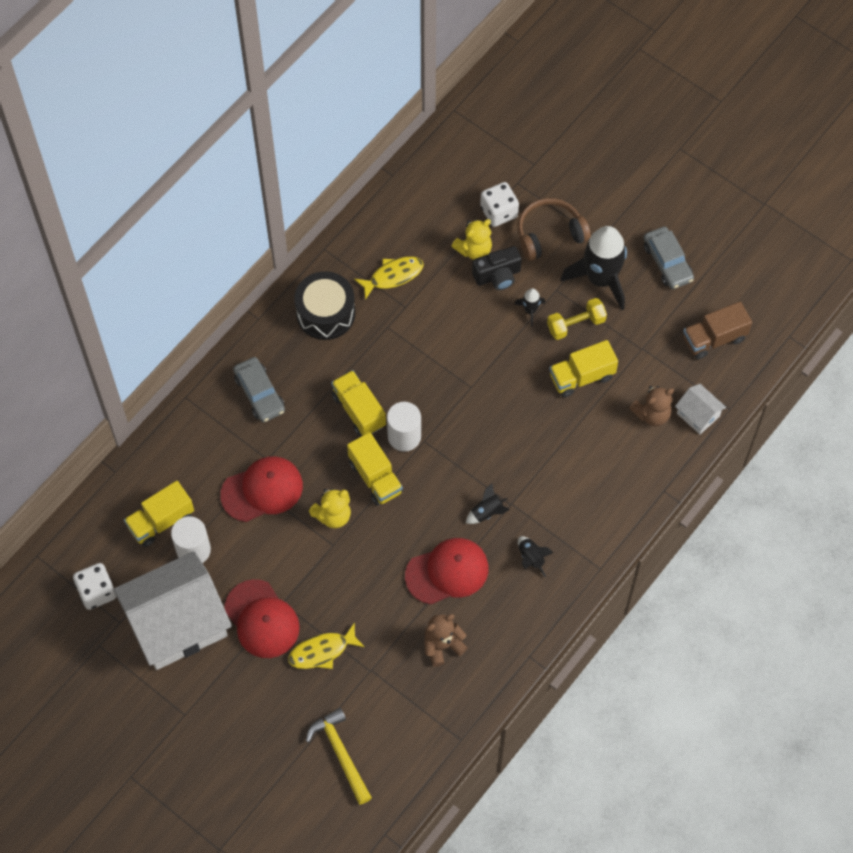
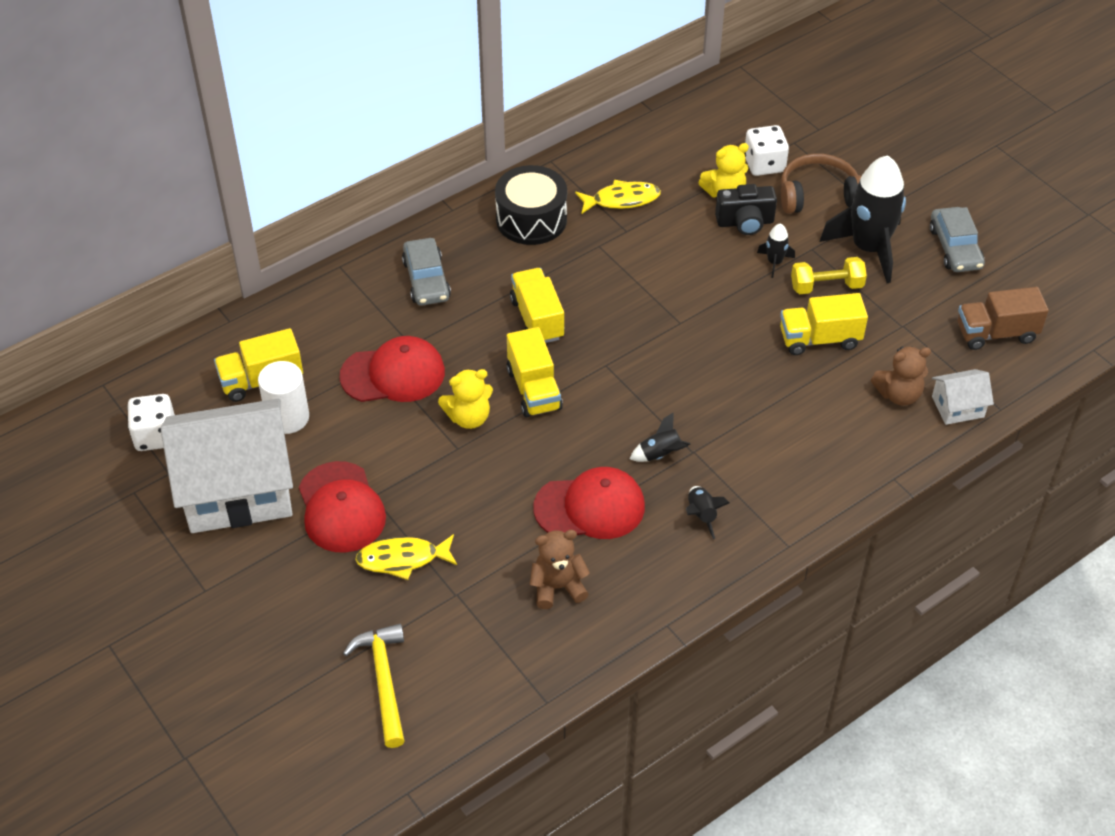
camera: 15 degrees right, 15 degrees down
(404, 436) = (583, 355): white cylinder -> none
(698, 415) = (957, 407): white house -> white house turned 75 degrees counterclockwise

